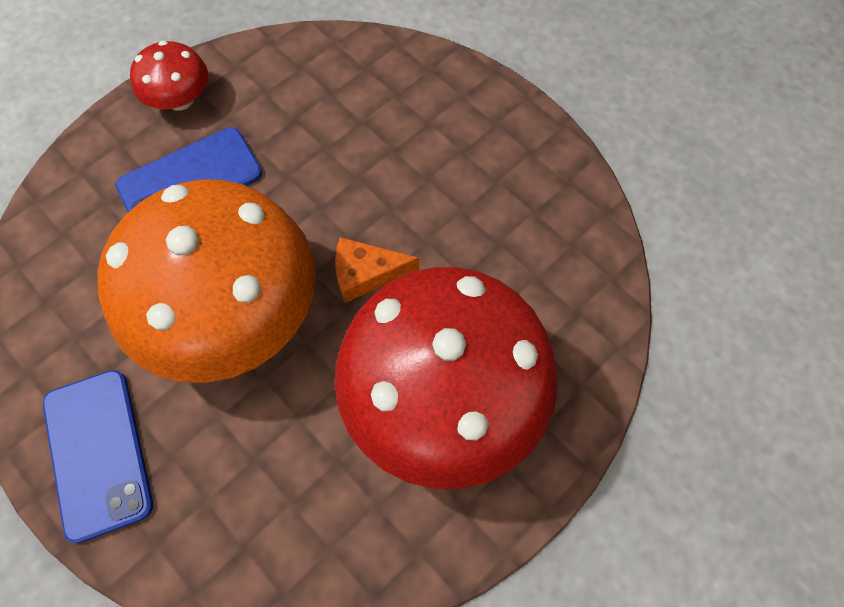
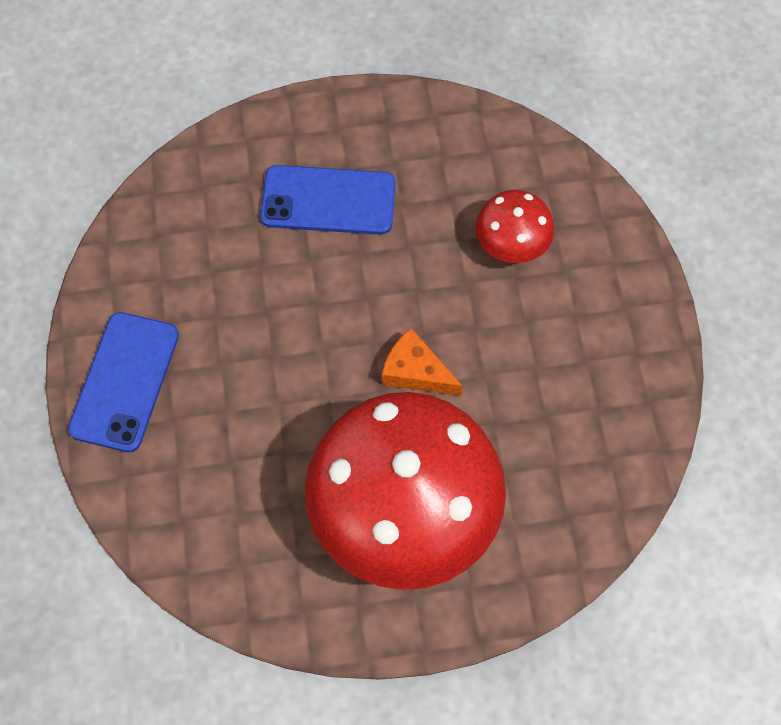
camera: 35 degrees right, 0 degrees up
(180, 99) = (366, 121): red mushroom -> red mushroom (512, 244)
(232, 314) = (288, 337): orange mushroom -> none

